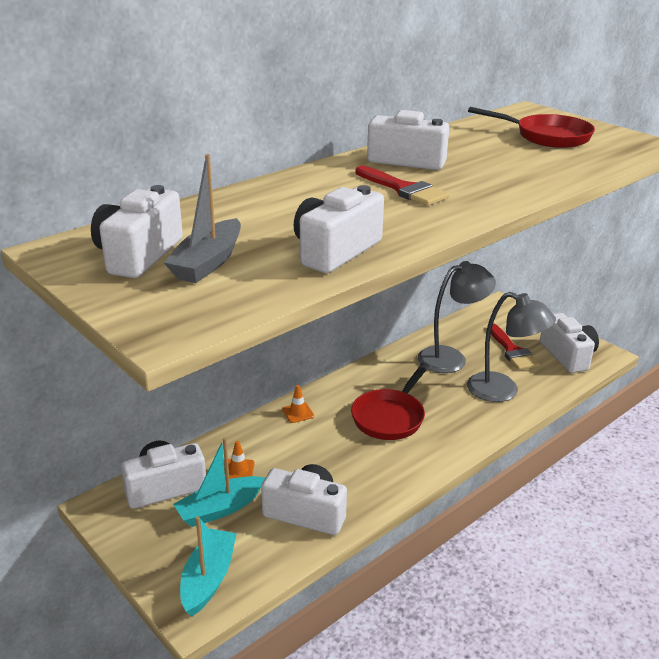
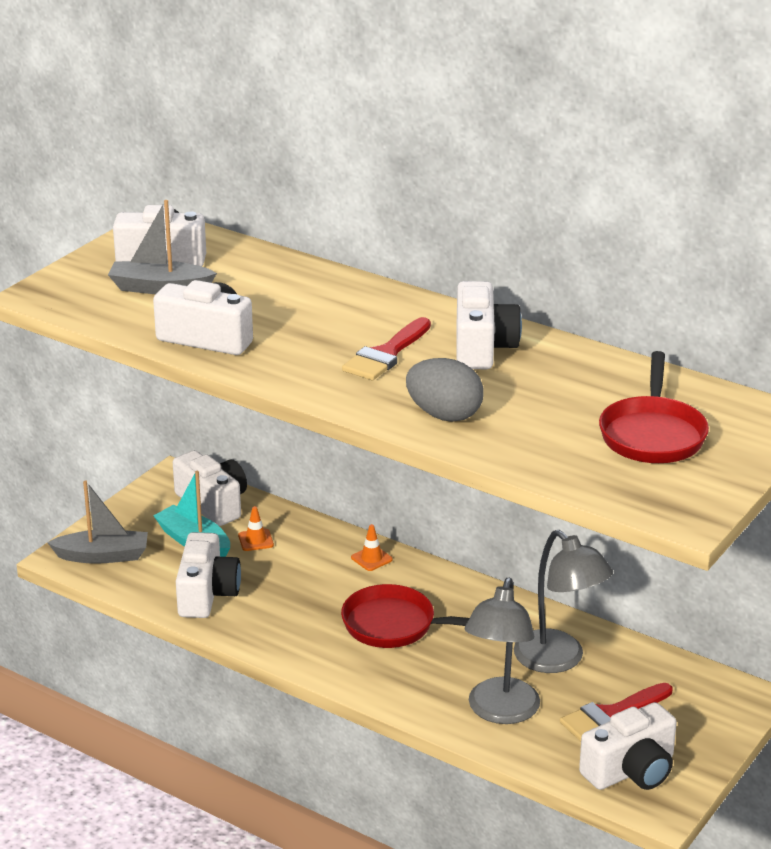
camera: 75 degrees right, 0 degrees up
(208, 579) = (103, 556): turquoise boat -> grey boat
(510, 183) = (444, 415): none -> grey egg

